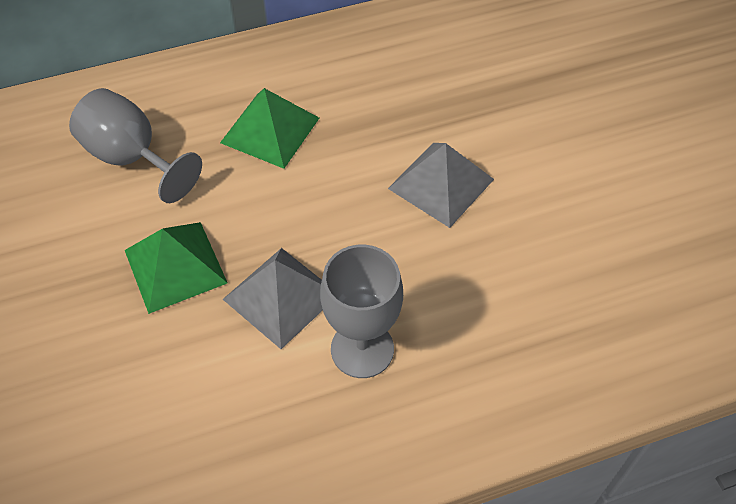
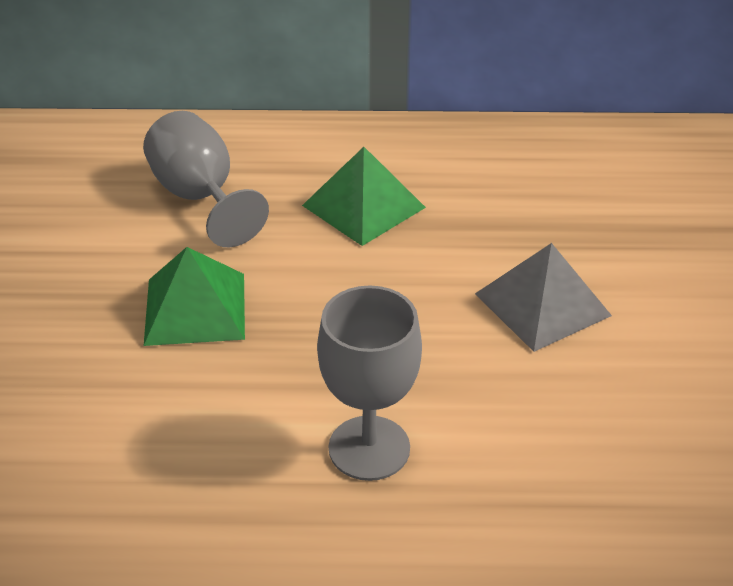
camera: 20 degrees right, 15 degrees down
(281, 296) = (299, 368): grey pyramid -> none

